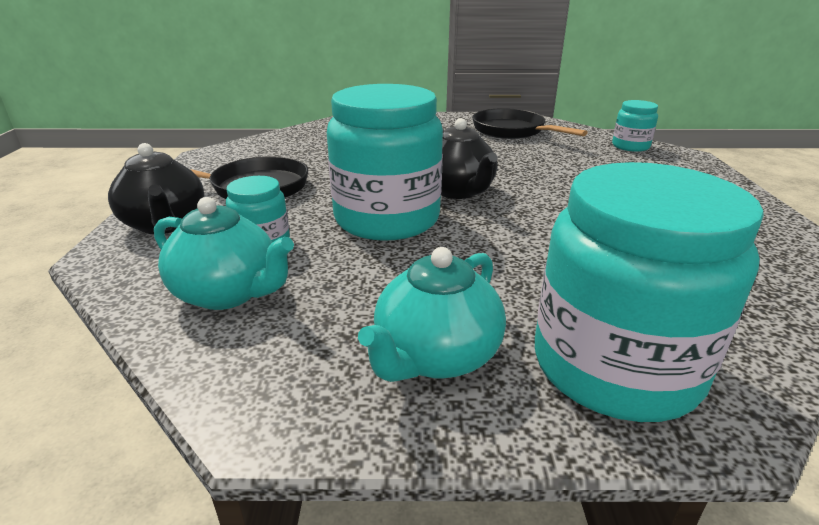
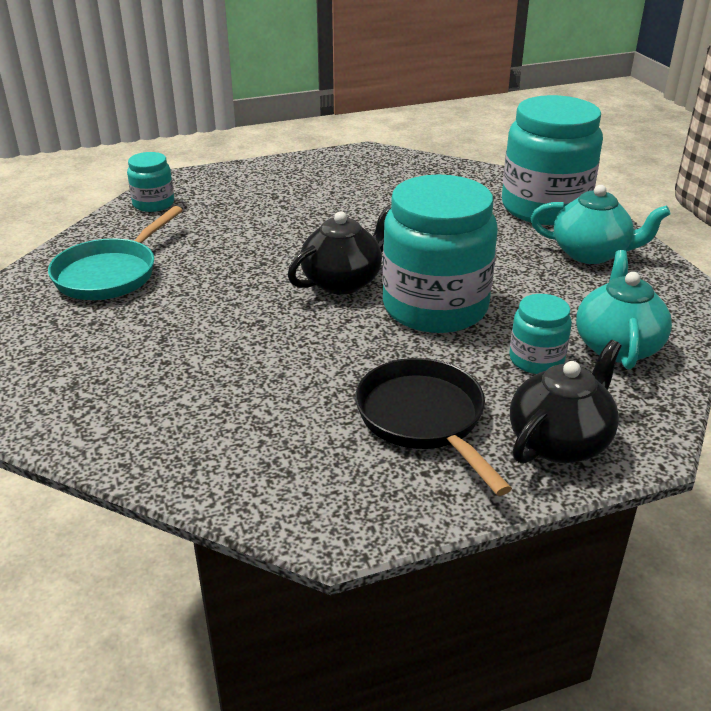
camera: 110 degrees left, 5 degrees up
(512, 131) = (110, 274): black pan -> turquoise pan

